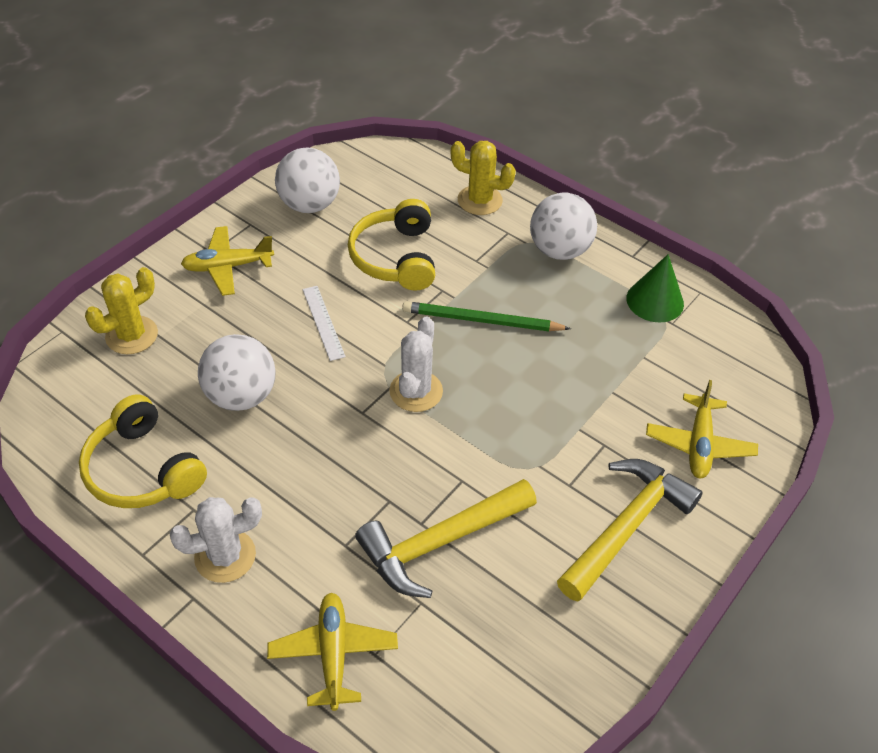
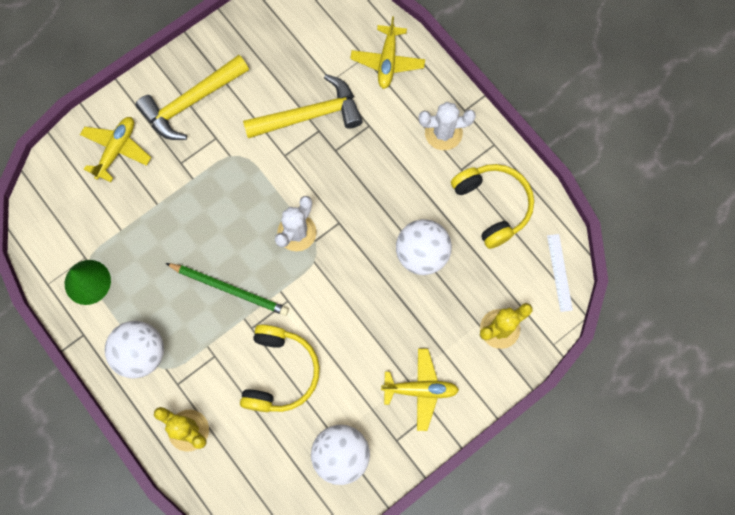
camera: 165 degrees left, 25 degrees up
(323, 322) = (352, 312): white ruler -> white ruler (559, 272)

